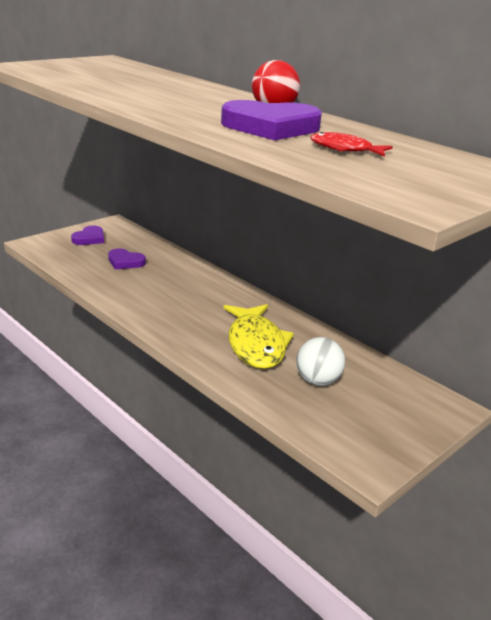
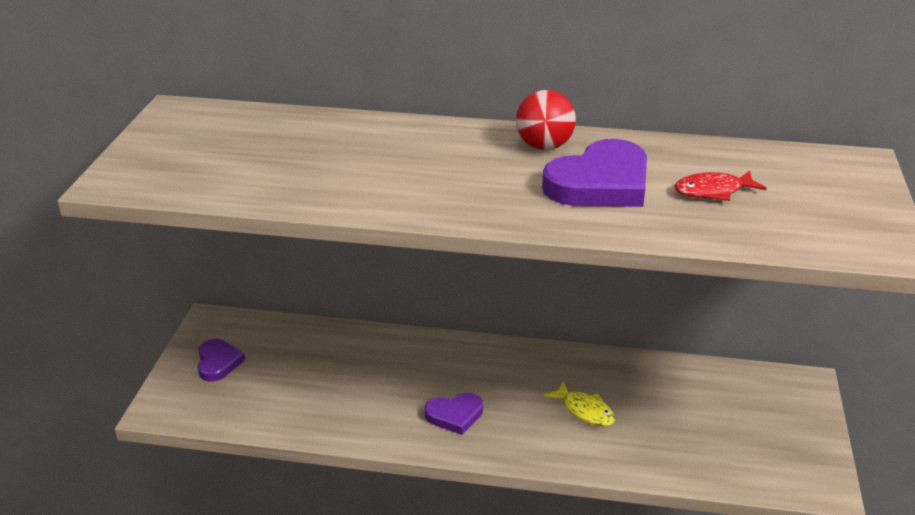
camera: 35 degrees left, 5 degrees up
(125, 262) = (311, 376): purple heart -> purple heart (454, 415)
(256, 344) = (584, 410): yellow fish -> yellow fish, size x0.52
(317, 381) = (684, 421): white ball -> none

